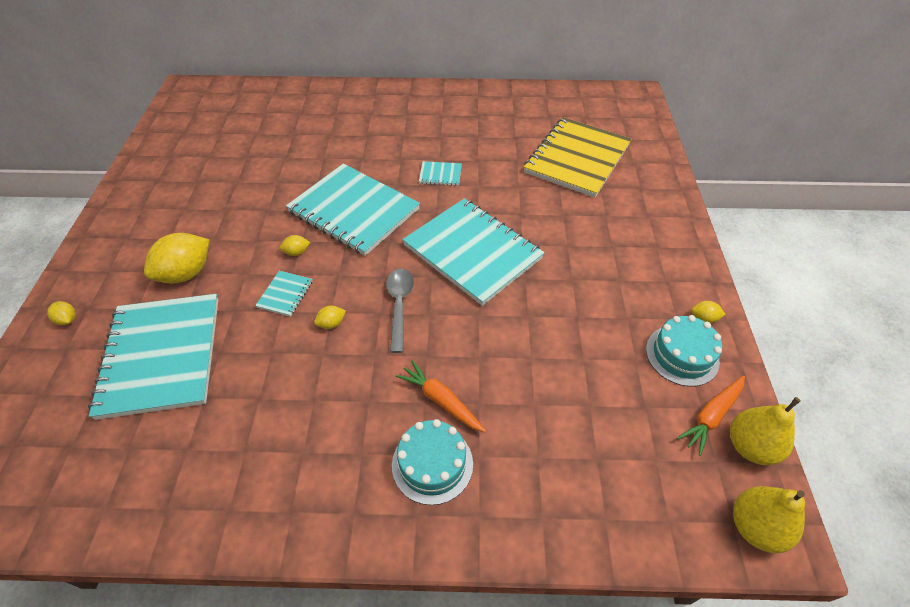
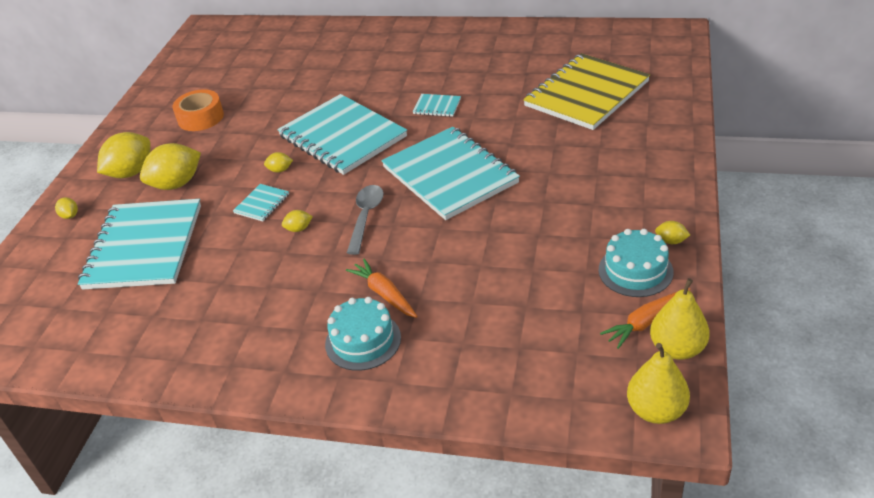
camera: 15 degrees right, 10 degrees down
(132, 261) = (131, 172): none -> yellow lemon
(199, 192) = (201, 117): none -> orange tape

